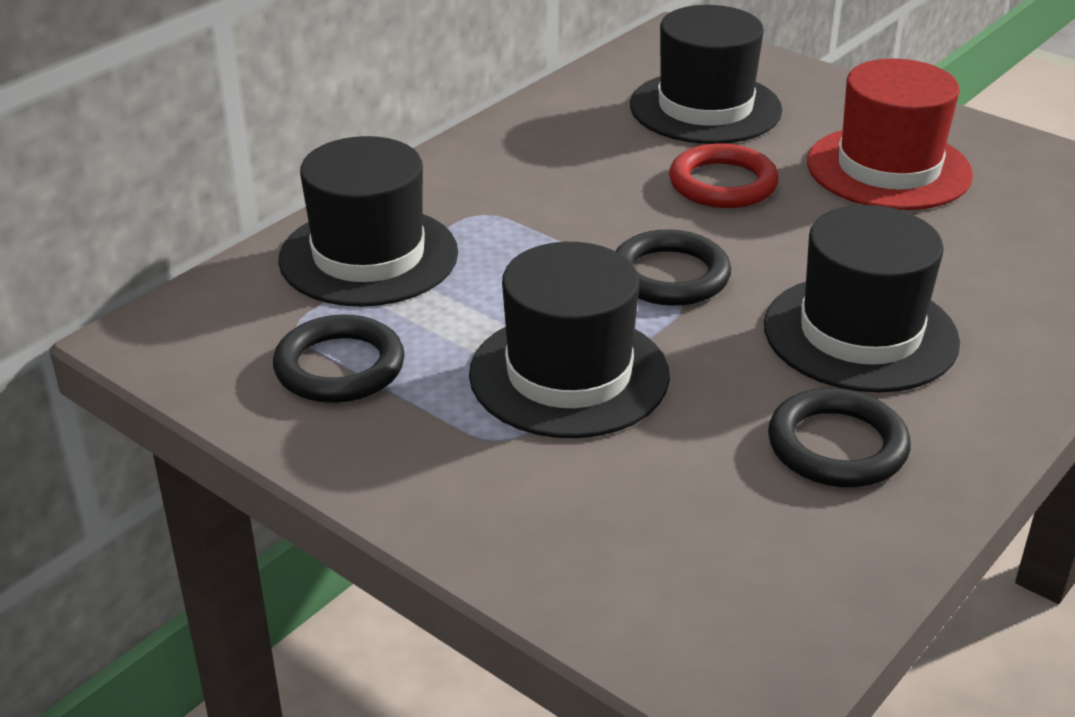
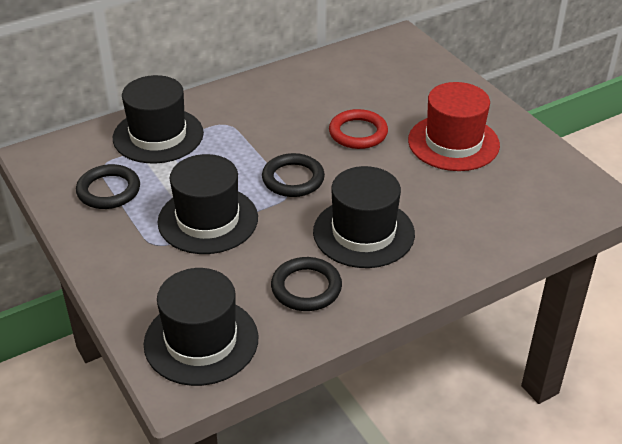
camera: 20 degrees right, 5 degrees up
(705, 108) = (383, 85): black hat -> black hat (201, 341)

